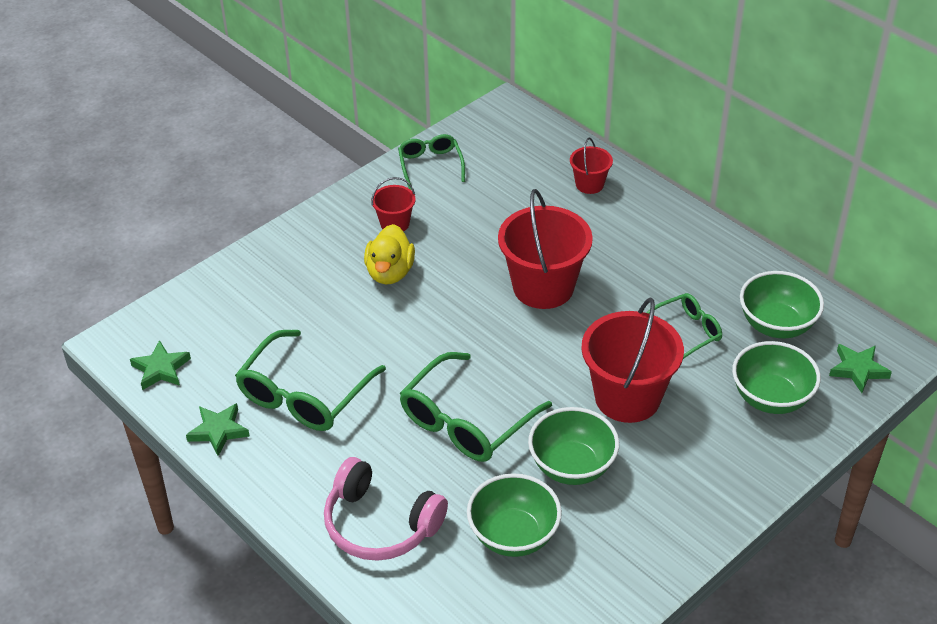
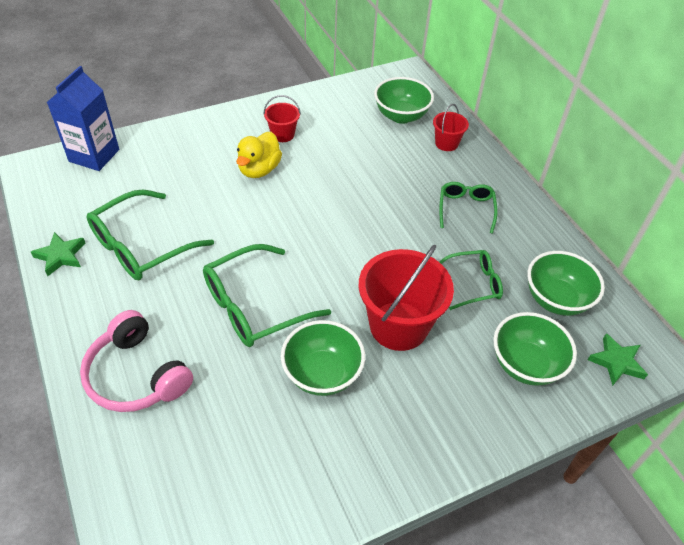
camera: 15 degrees right, 5 degrees up
(161, 369) = (50, 195): green star -> none
(183, 309) = (94, 155): none -> blue carton
(430, 165) = (331, 99): green glasses -> green glasses (466, 209)
(513, 535) = (241, 423): green bowl -> green bowl (401, 116)
(543, 287) = (372, 213): red bucket -> none

